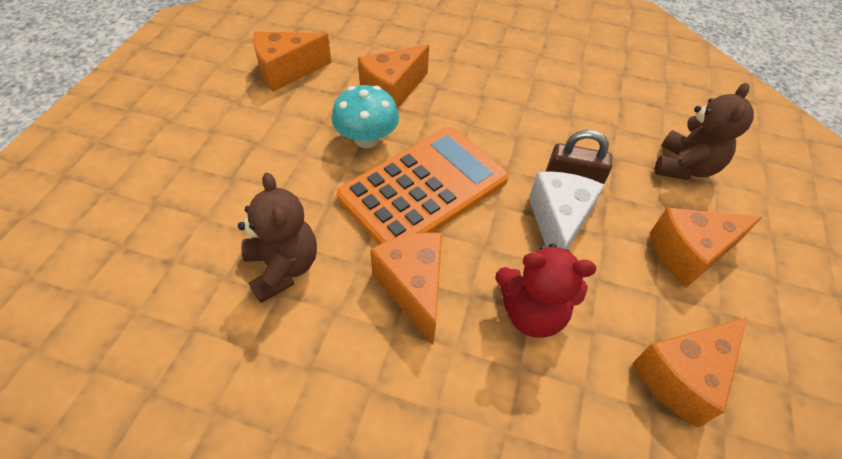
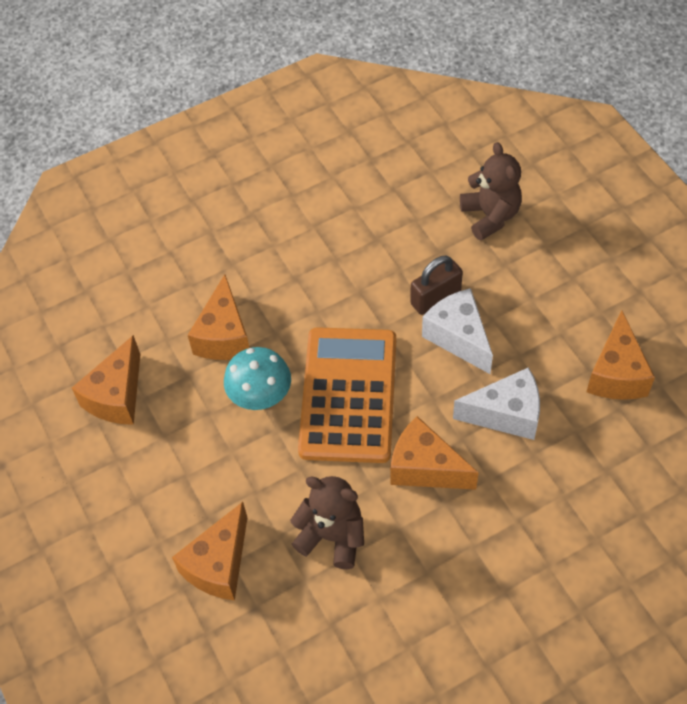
camera: 40 degrees left, 5 degrees up
(532, 312) = (506, 414): red teddy bear -> white cheese
(689, 254) = (552, 286): orange cheese -> orange cheese (218, 565)

